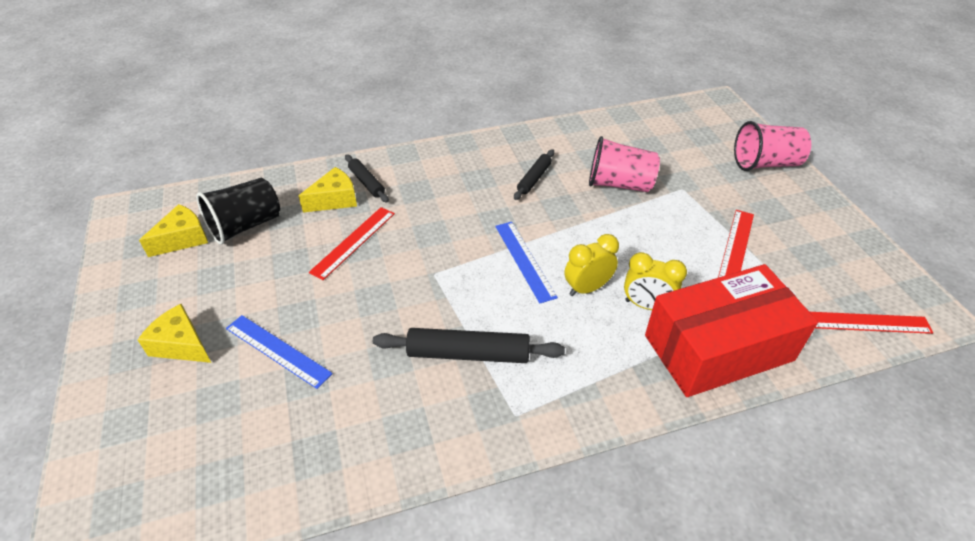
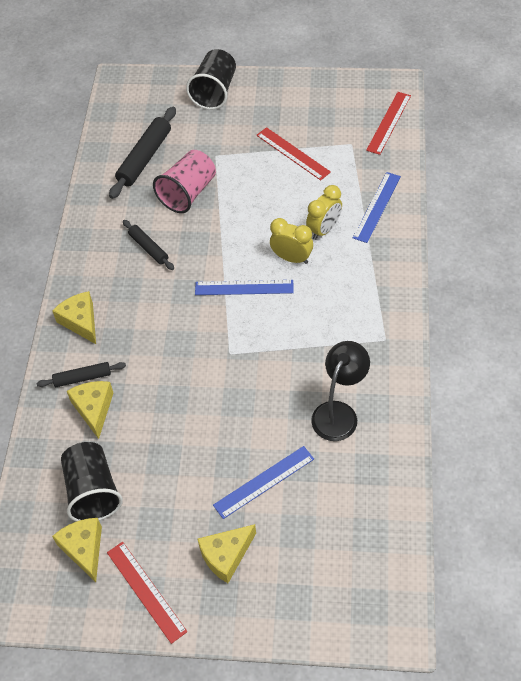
camera: 65 degrees left, 10 degrees up
(353, 242) = (161, 404): red ruler -> red ruler (146, 591)
(388, 395) = (339, 413): none -> black lamp
(427, 163) = (80, 322): none -> yellow cheese
(468, 353) = (321, 352): black rolling pin -> black rolling pin (144, 158)
(587, 288) = (291, 258): yellow clock -> yellow clock turned 120 degrees clockwise
(718, 348) = (377, 207): red box -> blue ruler
(765, 164) = (214, 92): pink cup -> black cup

